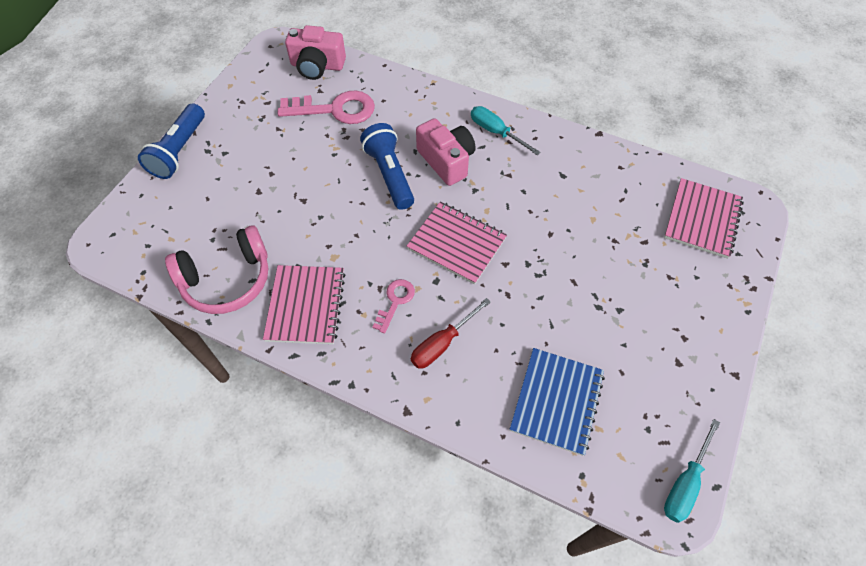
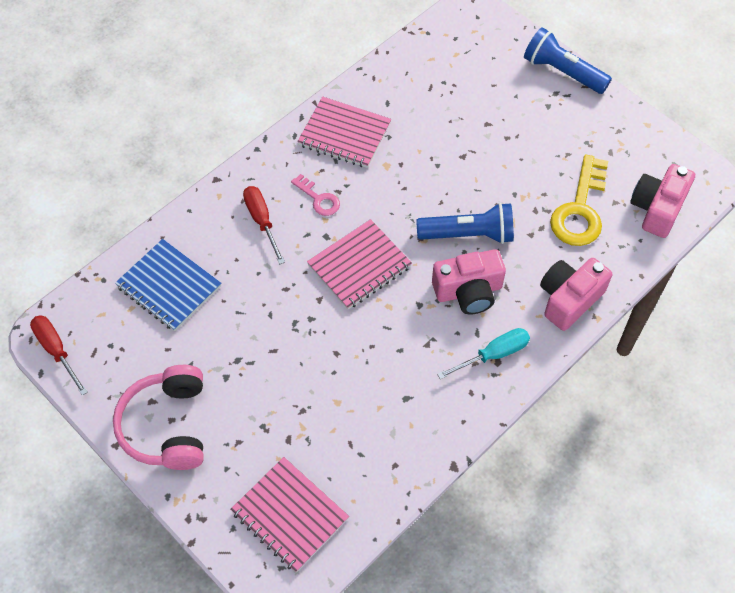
camera: 110 degrees right, 0 degrees up
(227, 279) = (395, 86): pink headphones -> pink headphones (167, 426)
(335, 109) = (580, 209): pink key -> yellow key
(424, 99) = (569, 299): none -> pink camera
(685, 483) = (56, 351): turquoise screwdriver -> red screwdriver

